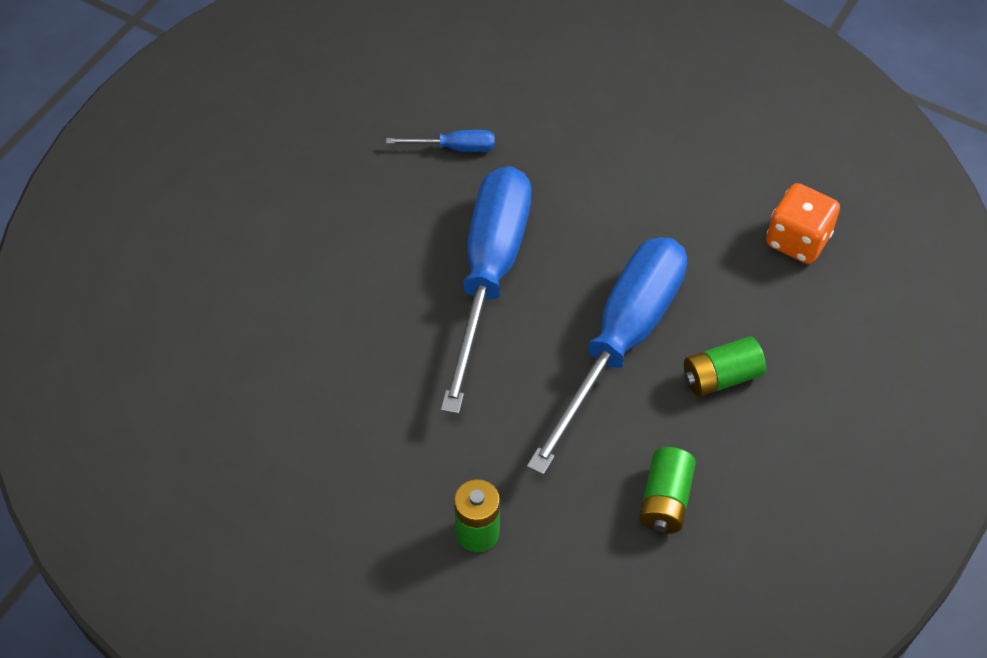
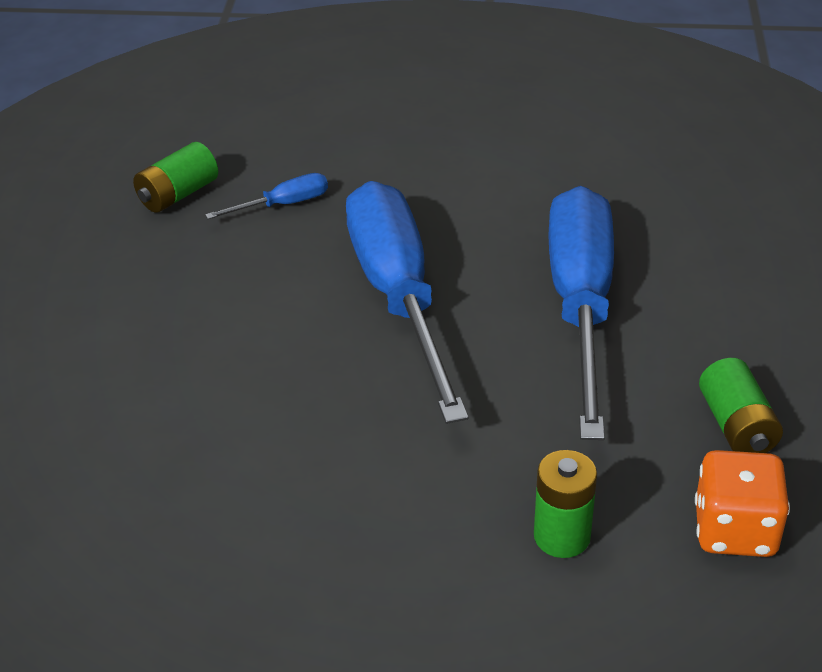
camera: 25 degrees left, 15 degrees down
(721, 377) = (704, 300): green battery -> green battery (178, 194)
(797, 240) = (684, 169): orange dice -> orange dice (735, 530)

